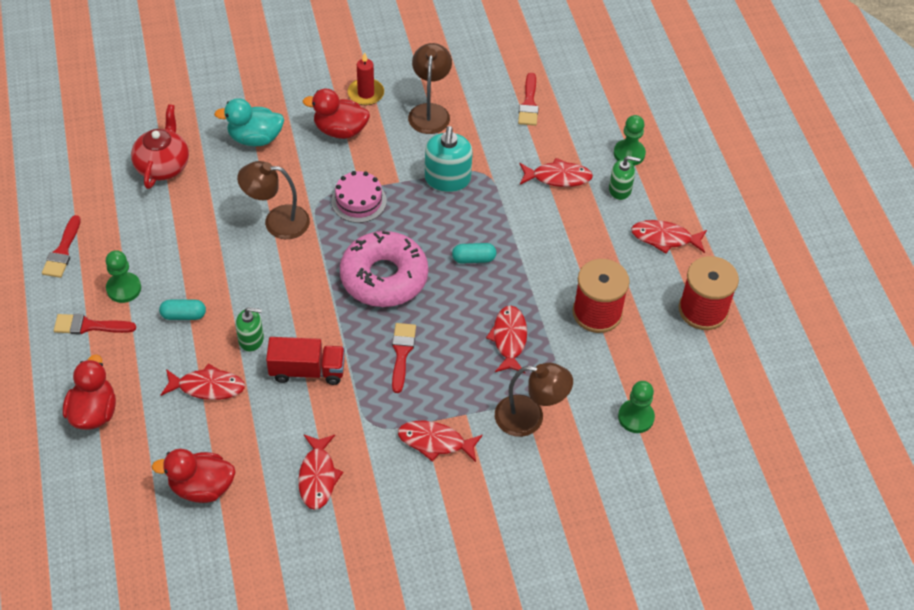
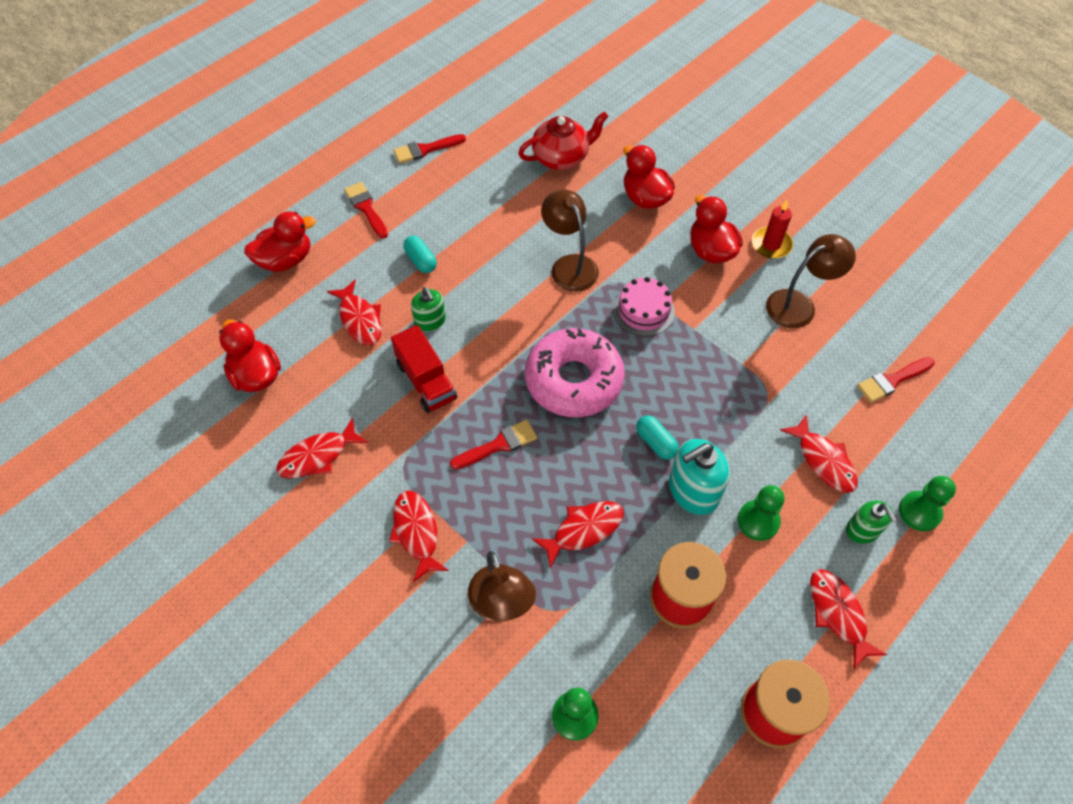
camera: 60 degrees right, 5 degrees up
(124, 288) = (418, 207): green pawn -> green pawn (758, 521)
(255, 138) = (645, 198): turquoise duck -> red duck
(447, 179) = (732, 365): turquoise soap dispenser -> turquoise soap dispenser (693, 491)

